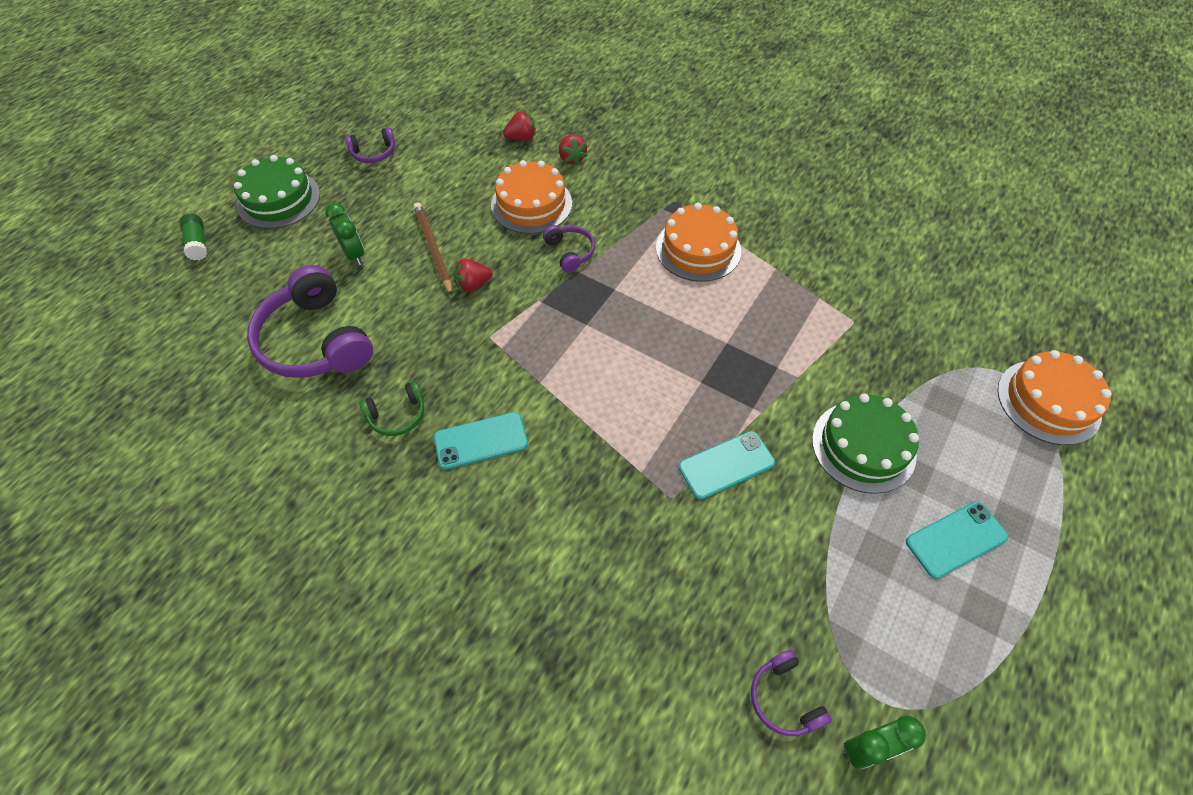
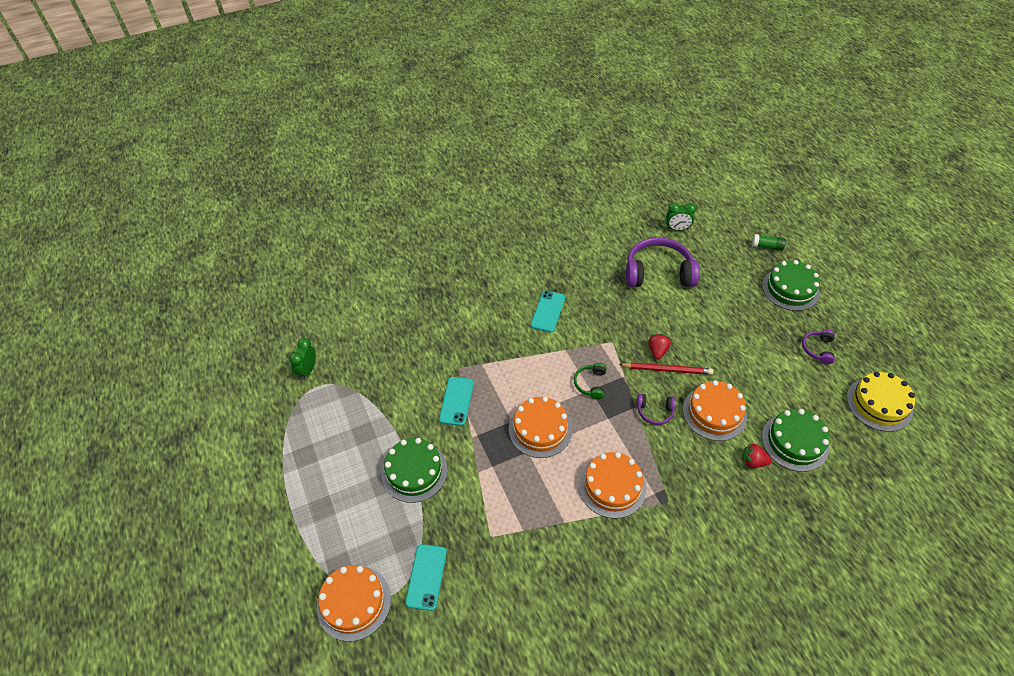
camera: 125 degrees right, 5 degrees down
(354, 254) = (717, 307): green clock -> green clock (677, 229)
(397, 415) = (587, 287): green headphones -> green headphones (591, 384)
(425, 96) = (879, 404): none -> yellow cake
(433, 249) = (700, 344): brown pencil -> none
(497, 264) = (667, 369): none -> red pencil
(521, 138) = (795, 442): red strawberry -> green cake
(685, 346) = (540, 429): none -> orange cake
(784, 698) = (347, 355): purple headphones -> none
(955, 539) = (338, 473): turquoise phone -> turquoise phone (426, 577)

